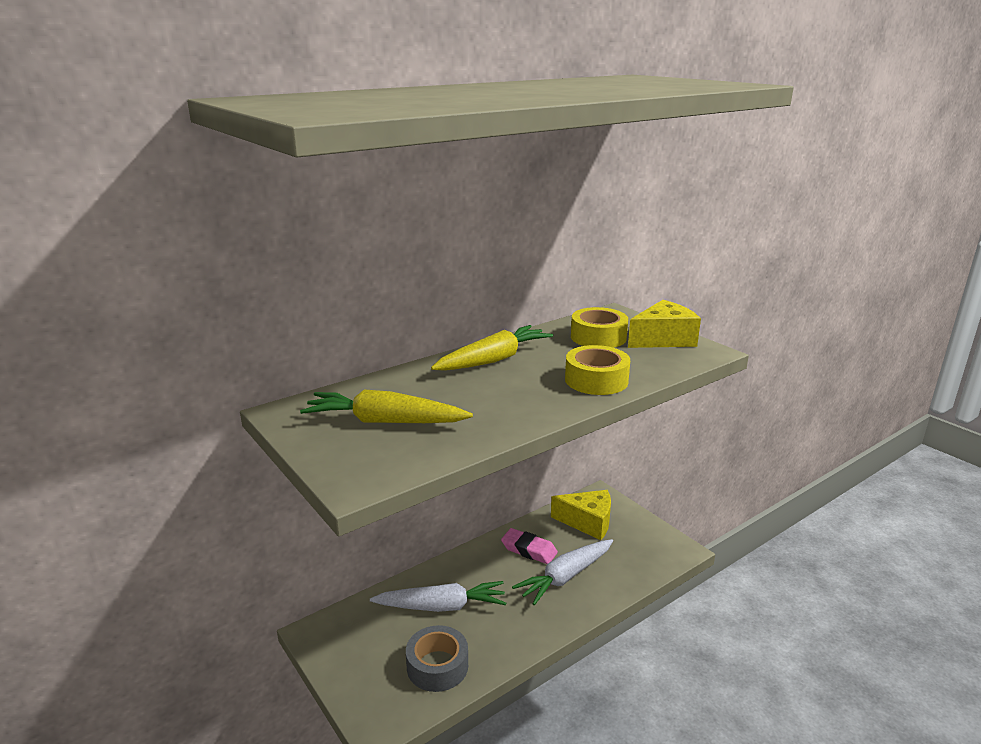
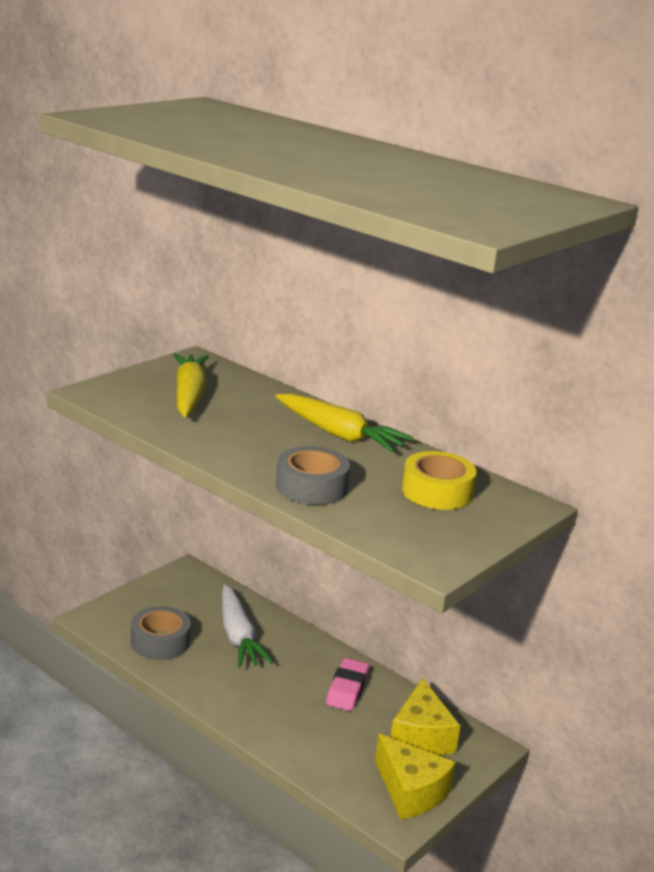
camera: 75 degrees right, 0 degrees up
(565, 577) = (309, 719): white carrot -> none
(596, 380) = (311, 487): yellow tape -> grey tape
(663, 339) = (456, 534): yellow cheese -> yellow cheese (410, 791)

